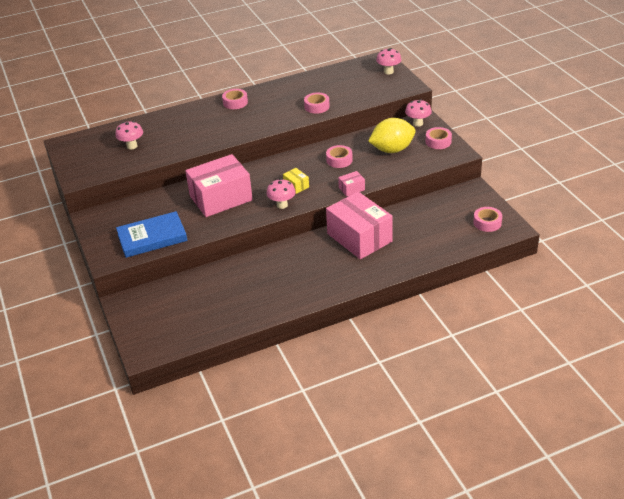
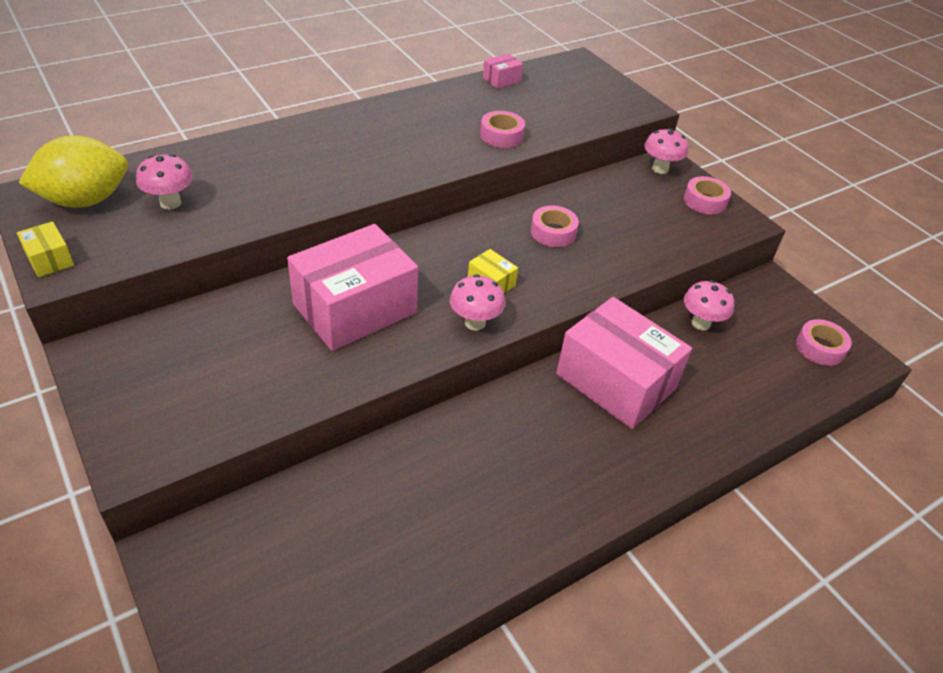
camera: 15 degrees left, 5 degrees up
(74, 173) = (49, 259): none -> yellow box
(152, 237) = (227, 401): blue book -> none
(235, 102) = (356, 124): pink tape -> none
(351, 189) = (592, 289): pink box -> pink box (501, 80)
(388, 72) = (599, 81): pink mushroom -> pink mushroom (700, 323)
(392, 150) = (635, 214): yellow lemon -> yellow lemon (85, 200)

